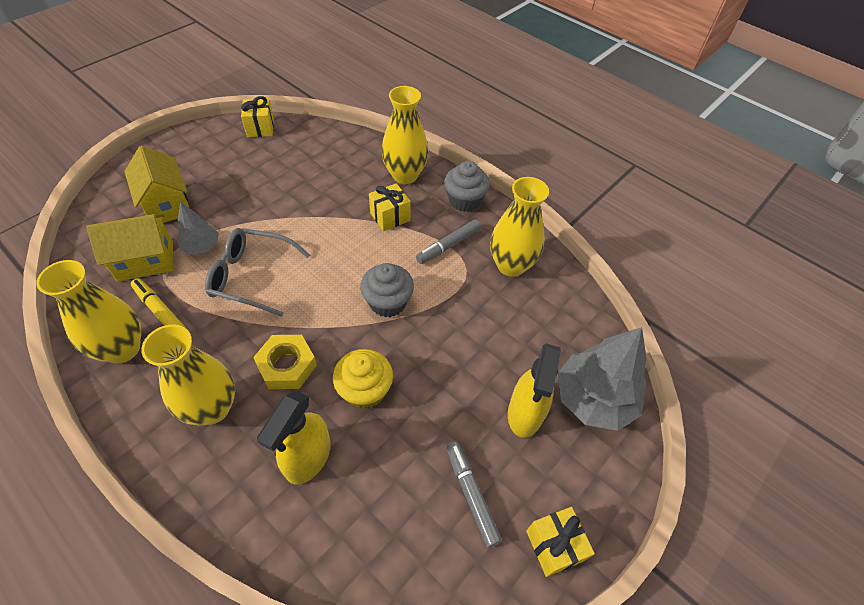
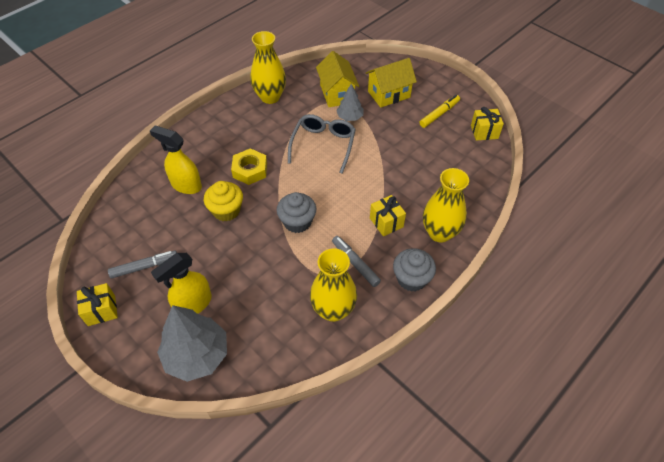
camera: 95 degrees right, 0 degrees up
(160, 312) = (296, 107): yellow marker -> yellow marker (439, 114)
(212, 408) = (225, 140): yellow vase -> none
(525, 414) = (193, 304): yellow spray bottle -> yellow spray bottle turned 60 degrees counterclockwise

